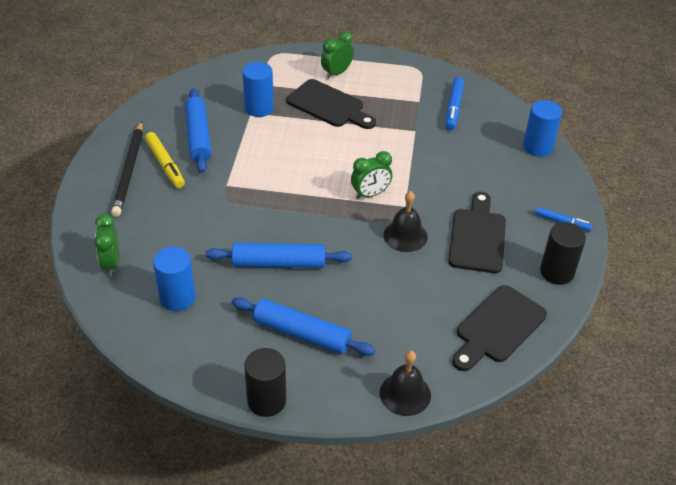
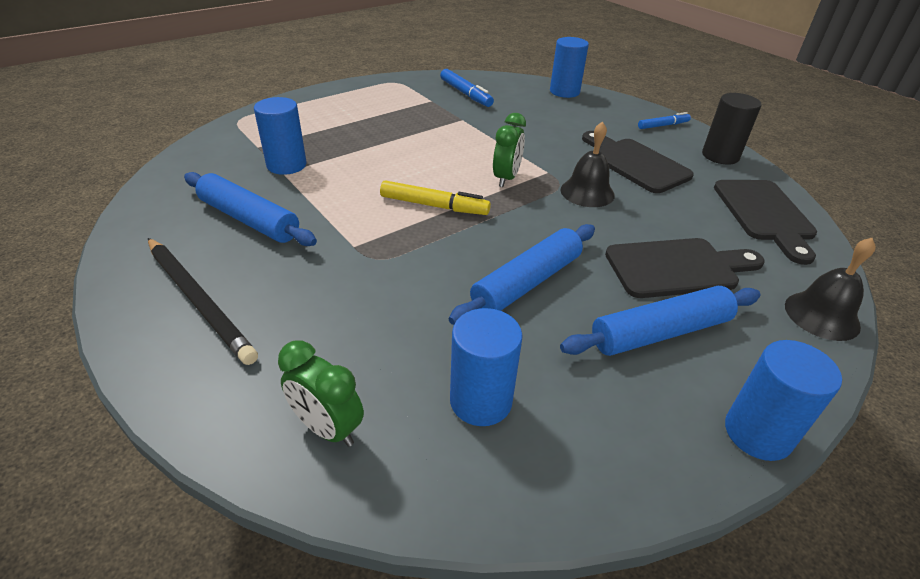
camera: 45 degrees left, 5 degrees down
(165, 164) = (243, 267): yellow marker -> yellow marker (434, 206)
(266, 400) = (757, 433): black cylinder -> blue cylinder
(329, 105) = (357, 134): black cutting board -> black cutting board (677, 268)
(336, 73) = (326, 110): green clock -> none

